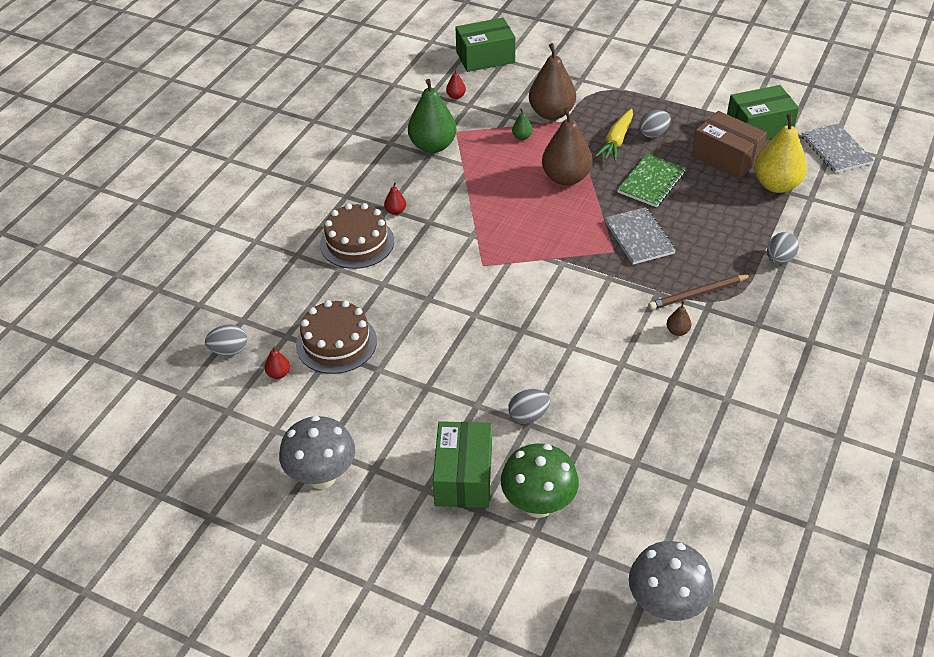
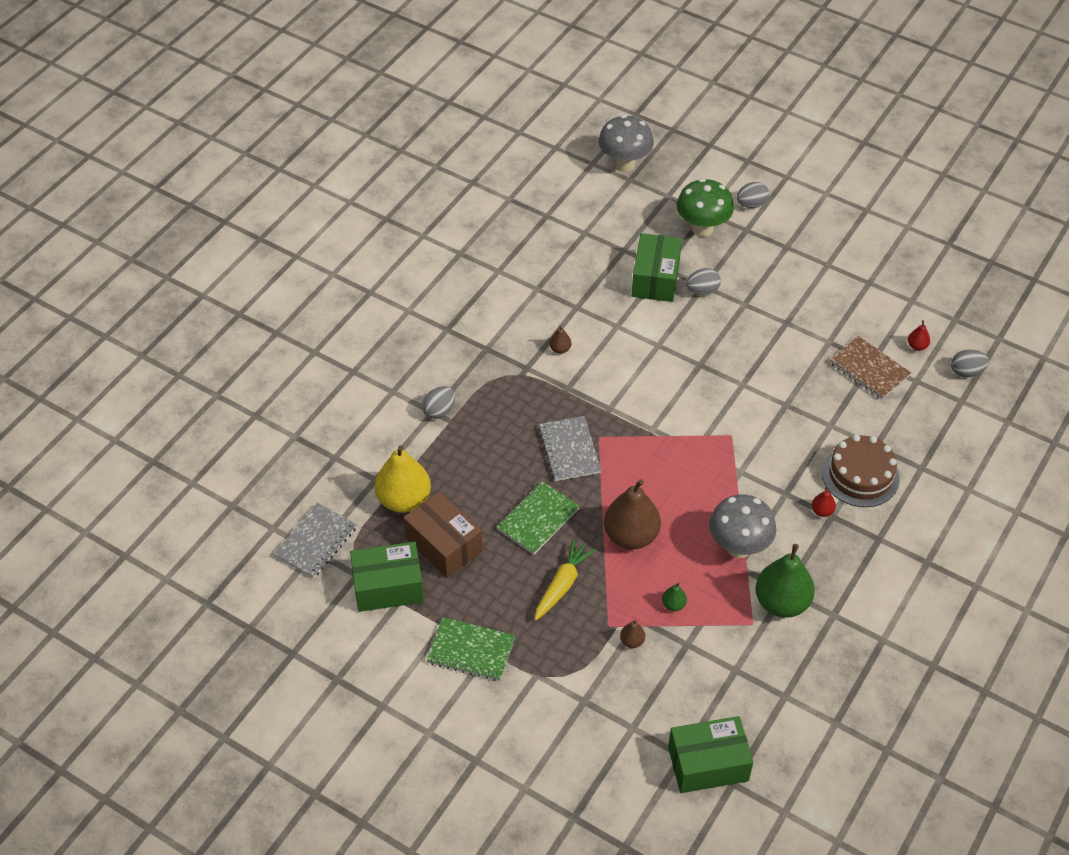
camera: 175 degrees left, 5 degrees up
(322, 477) = (867, 262): grey mushroom -> grey mushroom (738, 547)
(336, 343) = (869, 369): brown cake -> brown notebook
(456, 96) = (751, 688): red pear -> none
(463, 477) = (757, 252): green box -> green box (655, 279)
(551, 113) = (632, 641): brown pear -> brown pear, size x0.43
(653, 134) = (516, 591): grey egg -> grey egg (751, 204)
(675, 97) = (471, 650): none -> green notebook
(698, 294) = (530, 382): brown pencil -> none
(836, 150) = (316, 542): grey notebook -> grey notebook turned 45 degrees clockwise

